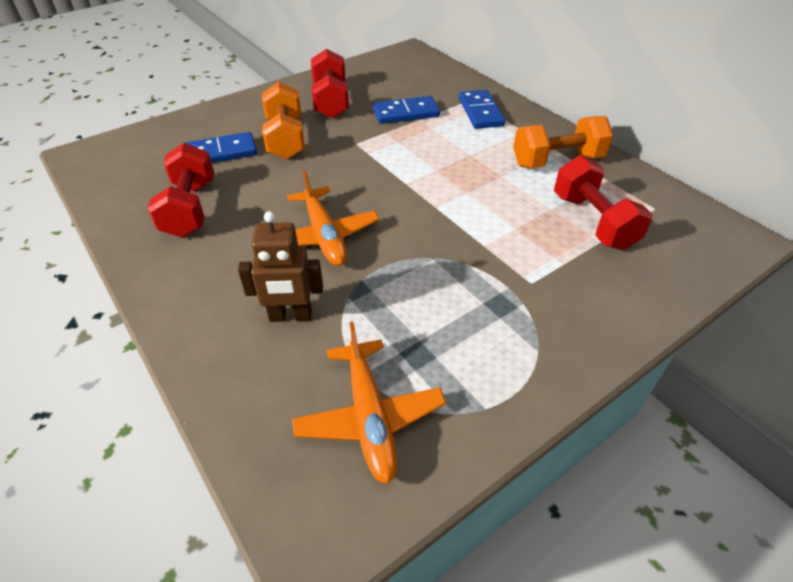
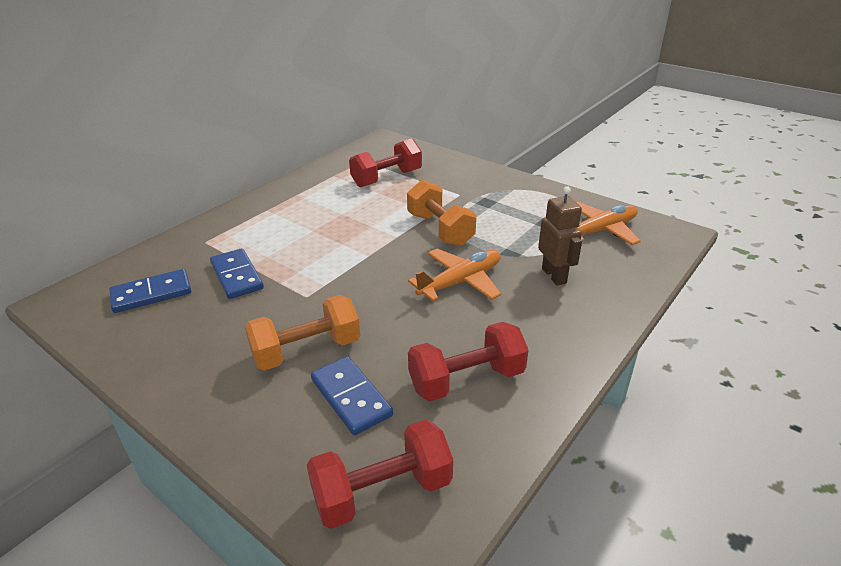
camera: 105 degrees left, 10 degrees down
(331, 101) = (207, 337): red dumbbell -> red dumbbell (382, 491)
(480, 112) = (232, 233): blue domino -> blue domino (152, 294)
(557, 161) = (313, 193): orange dumbbell -> orange dumbbell (440, 229)

